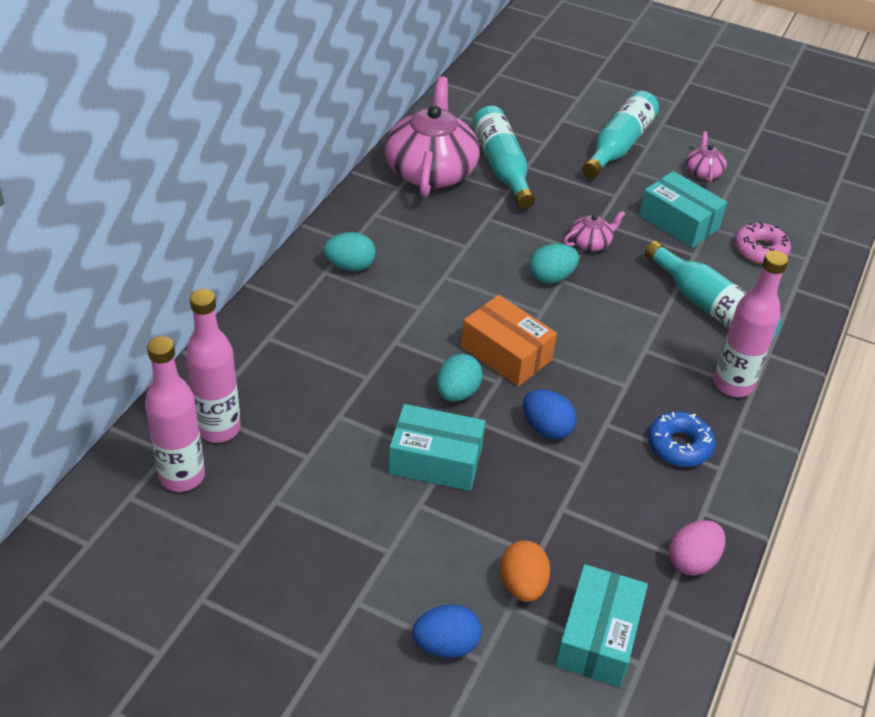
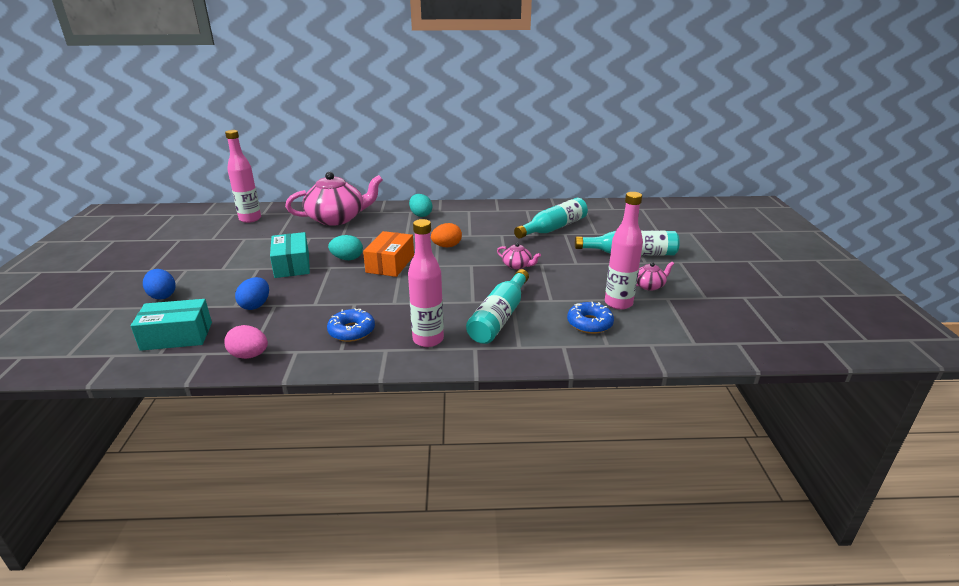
camera: 65 degrees right, 15 degrees down
(218, 428) = (284, 218): pink bottle -> pink bottle (618, 303)
(431, 171) = (523, 213): pink teapot -> pink teapot (337, 218)
(522, 585) = (210, 306): orange egg -> orange egg (446, 246)
(546, 428) = (337, 287): blue egg -> blue egg (255, 305)
(551, 277) = (470, 261): turquoise egg -> none
(679, 222) = (578, 288): turquoise box -> none
(760, 250) = (589, 323): pink donut -> blue donut

